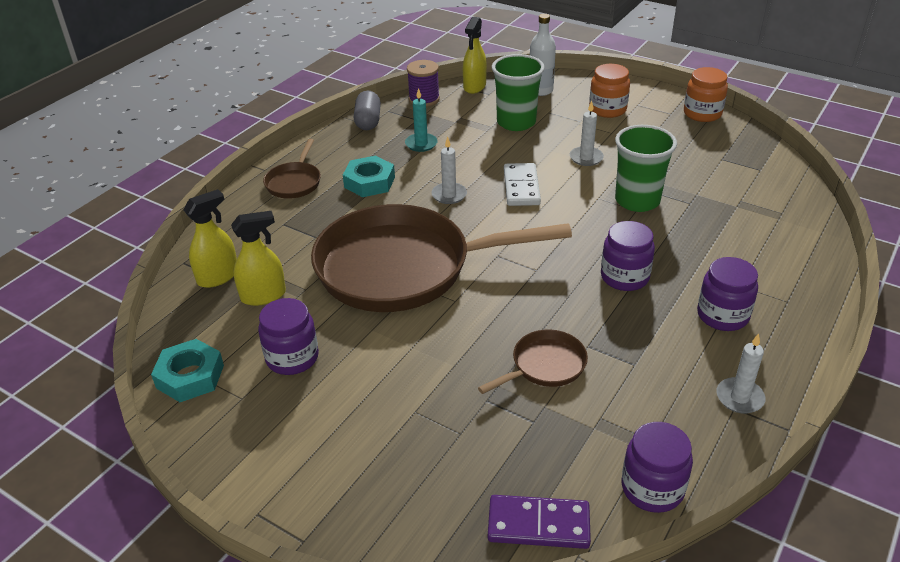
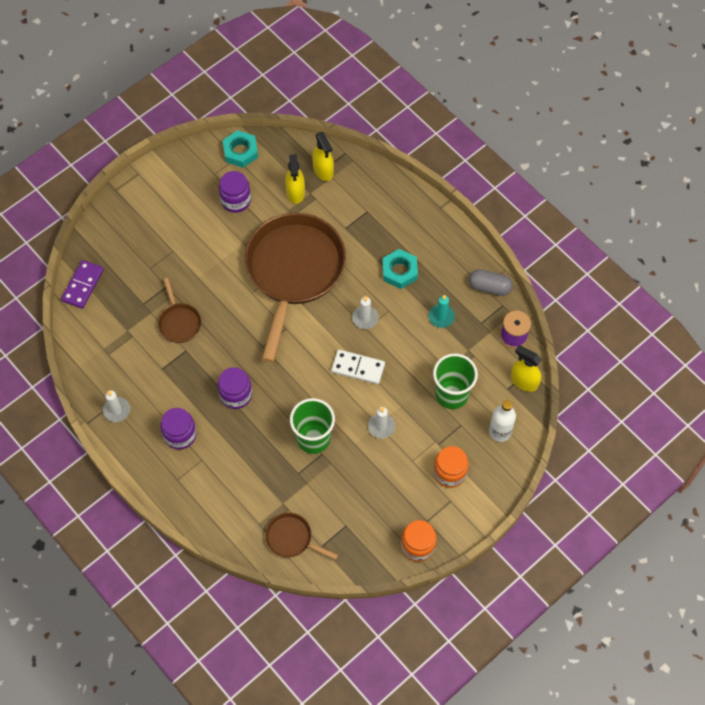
camera: 105 degrees right, 25 degrees up
(294, 182) = (416, 224): brown pan -> brown pan (292, 538)
(652, 488) = (81, 341): purple jar -> none

